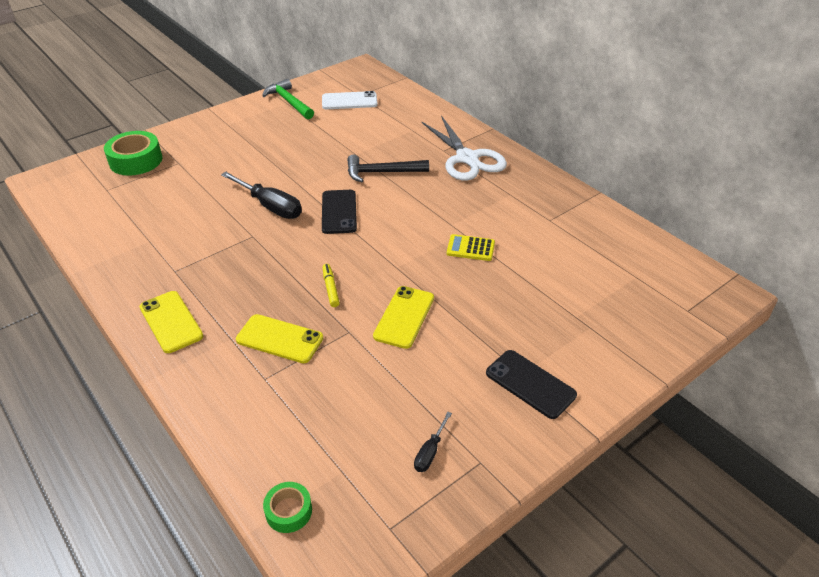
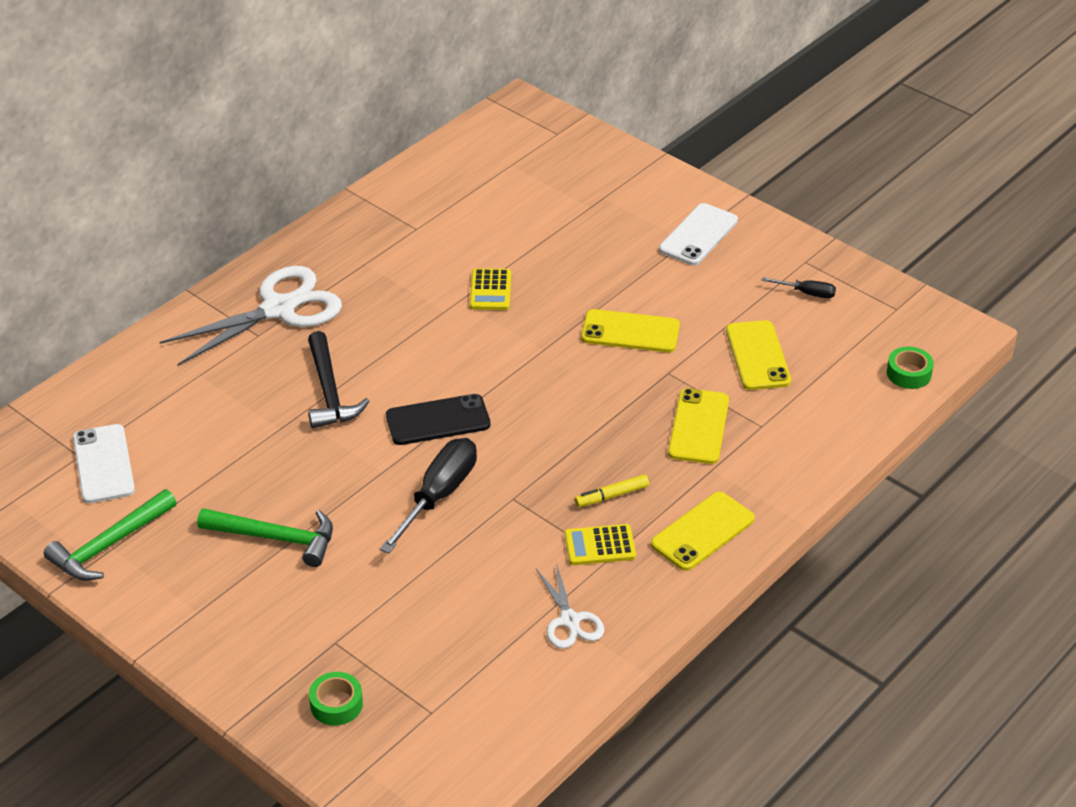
camera: 100 degrees left, 0 degrees up
(134, 247) = (570, 620): none -> white scissors
(136, 160) = (336, 704): green tape -> green tape, size x0.55
(188, 269) = (600, 545): none -> yellow calculator
(266, 148) = (276, 538): none -> green hammer
(330, 288) = (599, 400): yellow marker -> yellow marker (612, 496)
(351, 394) = (757, 356): none -> yellow phone
(530, 384) = (698, 235): black phone -> white phone

